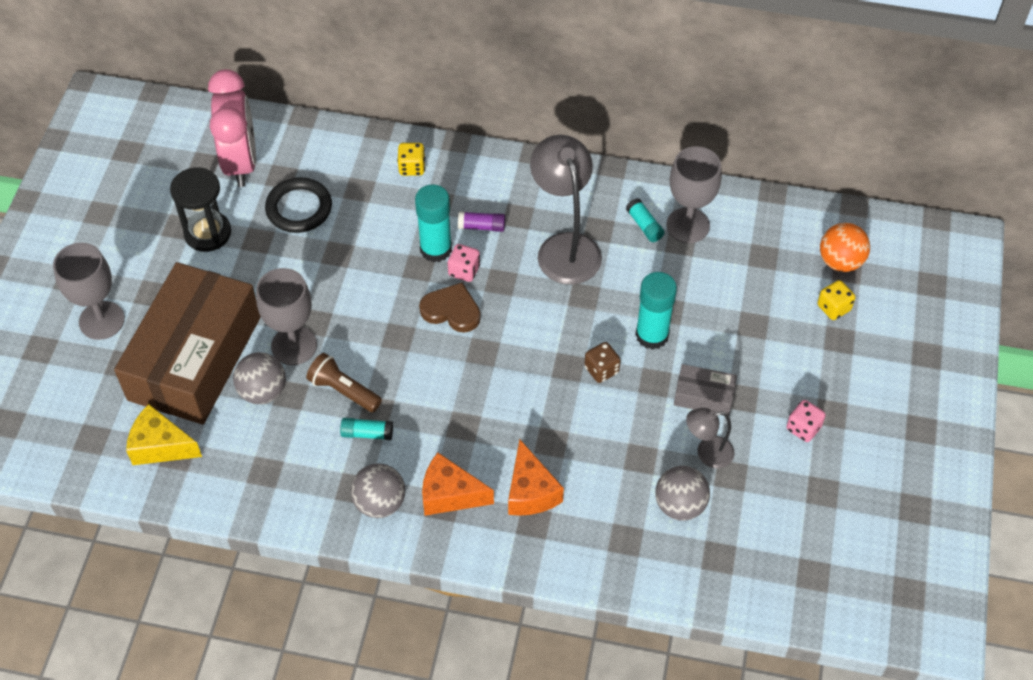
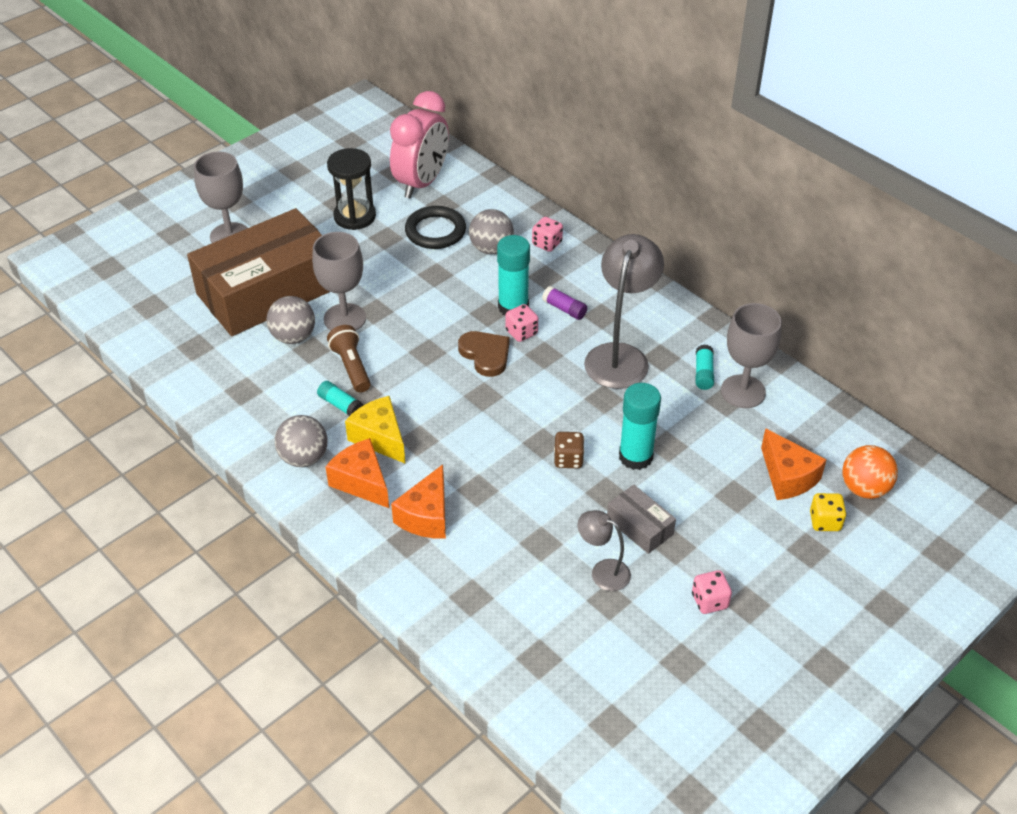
camera: 35 degrees right, 10 degrees down
(161, 446) = (190, 335): yellow cheese -> yellow cheese (380, 438)
(412, 167) = (547, 244): yellow dice -> pink dice
(680, 505) = (542, 598): grey ball -> grey ball (491, 249)
(778, 284) = (787, 477): none -> orange cheese

